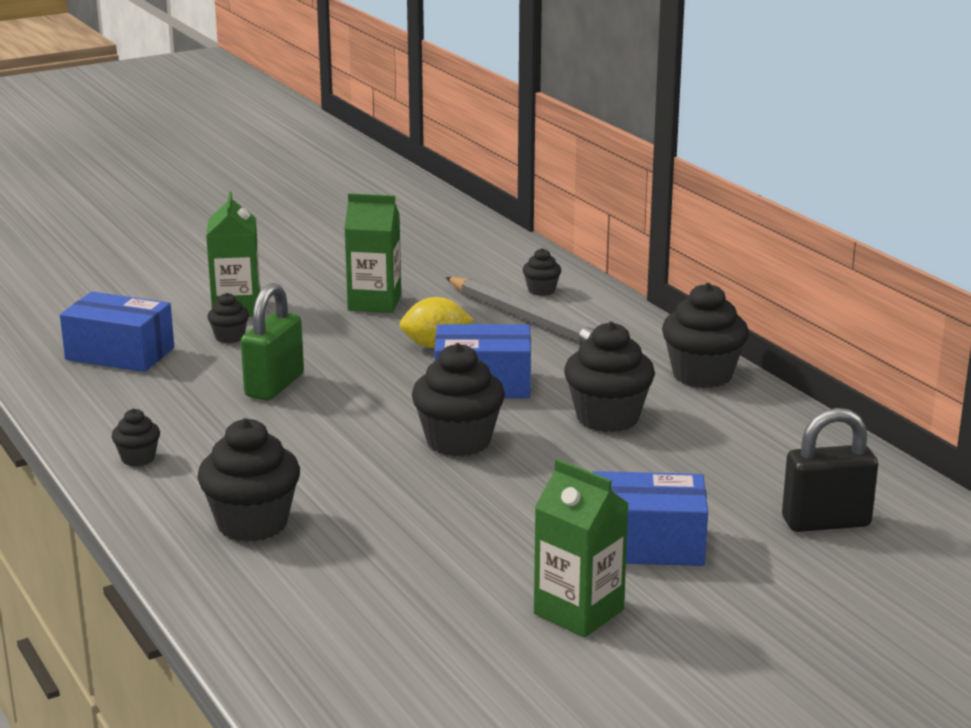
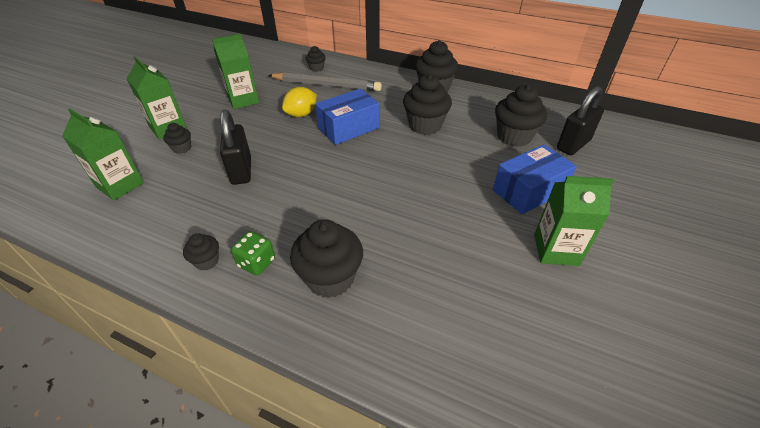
camera: 35 degrees left, 20 degrees up
(120, 353) = (120, 185): blue box -> green carton
(189, 480) = (256, 263): none -> green dice
(274, 386) = (241, 171): green padlock -> black padlock
(458, 441) = (376, 167): black cupcake -> black cupcake (514, 137)

